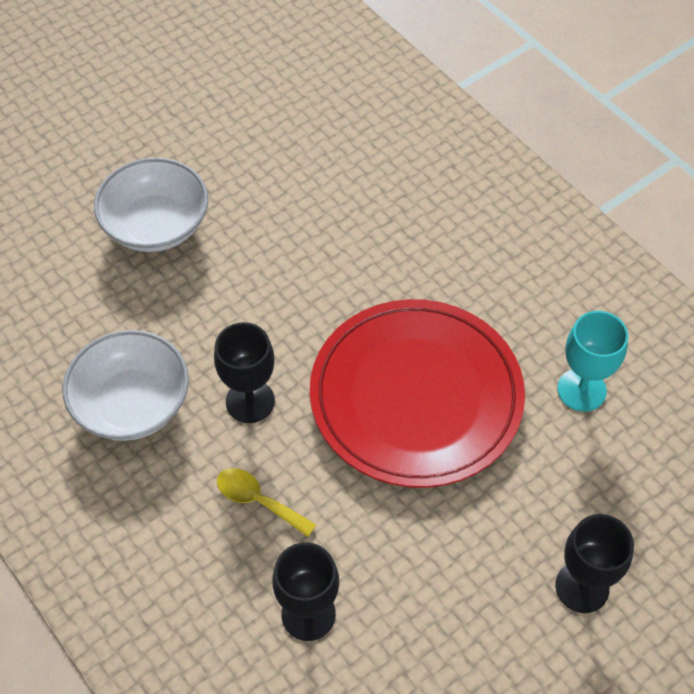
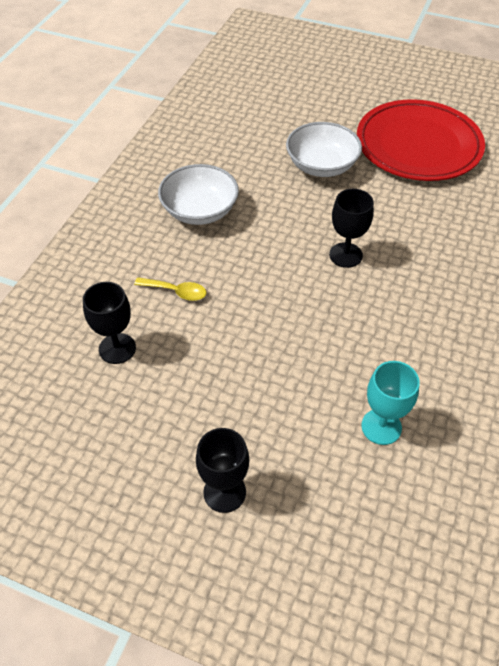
camera: 60 degrees right, 5 degrees down
(250, 401) = (238, 258): black goblet -> black goblet (345, 255)
(258, 500) = (176, 292): yellow spoon -> yellow spoon turned 105 degrees clockwise
(416, 396) = (302, 335): red plate -> red plate (418, 145)

